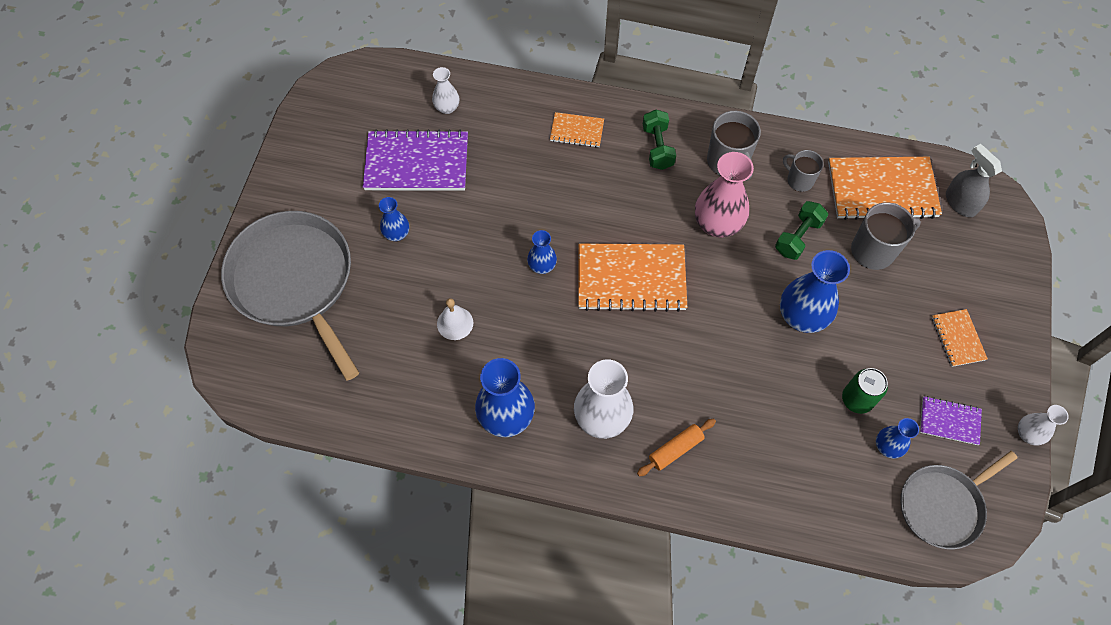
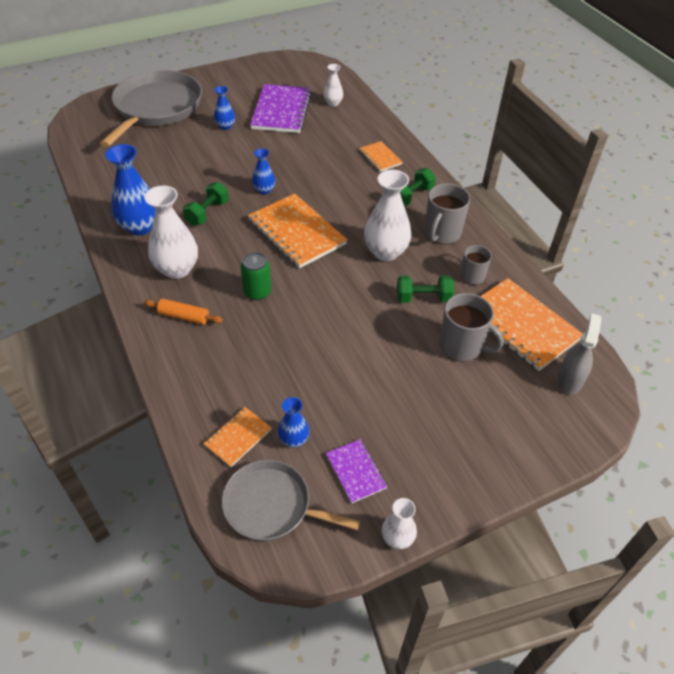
camera: 50 degrees right, 15 degrees down
(417, 163) = (281, 111): purple notebook -> purple notebook turned 45 degrees clockwise
(455, 323) = (187, 175): white bell -> none
(535, 340) = (207, 213): none -> green dumbbell
(717, 224) = (385, 252): pink vase -> white vase
(802, 316) = (358, 332): blue vase -> none
(857, 399) = (318, 399): green can -> green can (257, 292)
(957, 338) = (439, 439): orange notebook -> orange notebook (238, 437)

